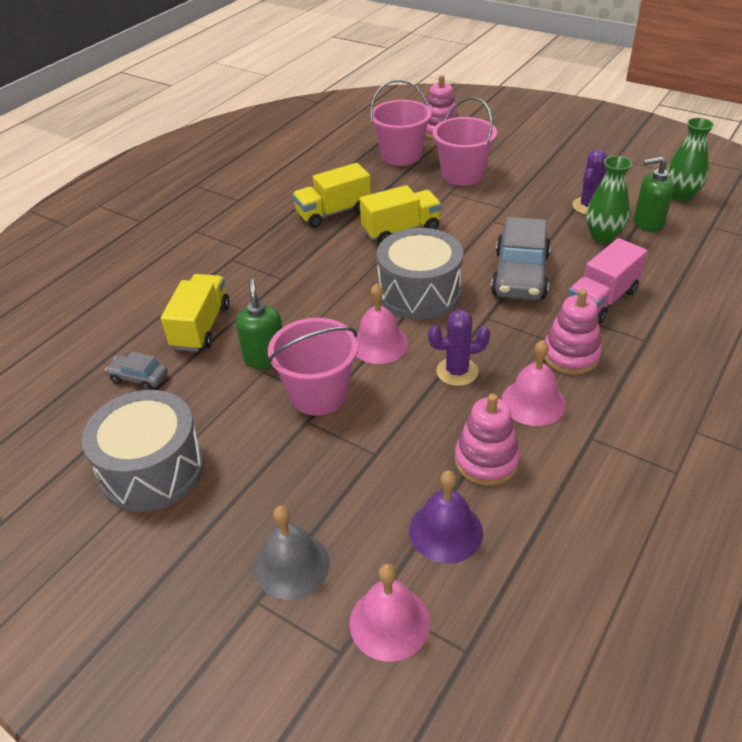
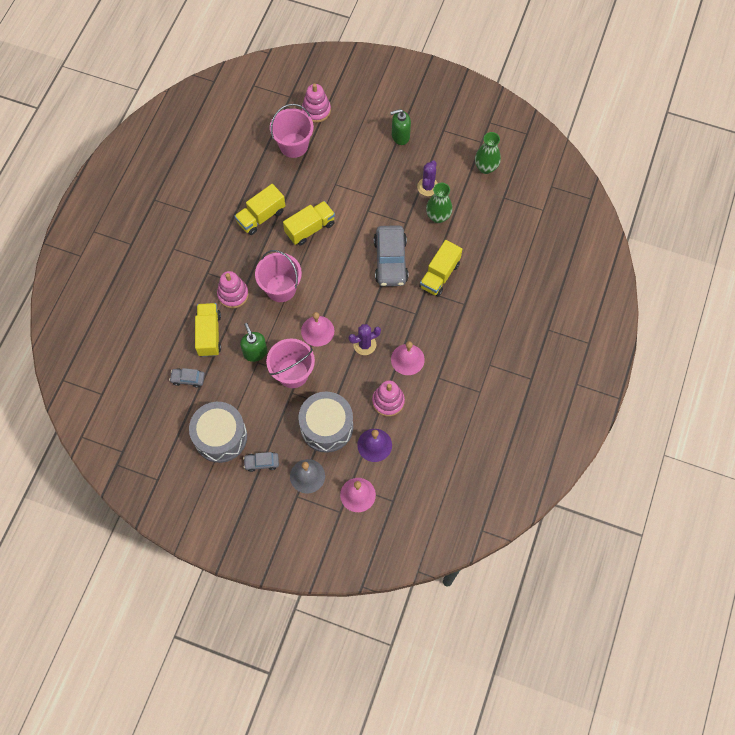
camera: 15 degrees left, 25 degrees up
(210, 525) = (261, 463): none -> grey car
(419, 292) = (333, 285): grey drum -> grey drum (326, 427)
(462, 175) = (341, 163): pink bucket -> pink bucket (281, 288)
(570, 355) = (424, 322): pink stacking toy -> pink stacking toy (233, 294)
(602, 300) = (439, 275): pink truck -> yellow truck
(648, 223) = (465, 199): green soap dispenser -> green soap dispenser (400, 136)

